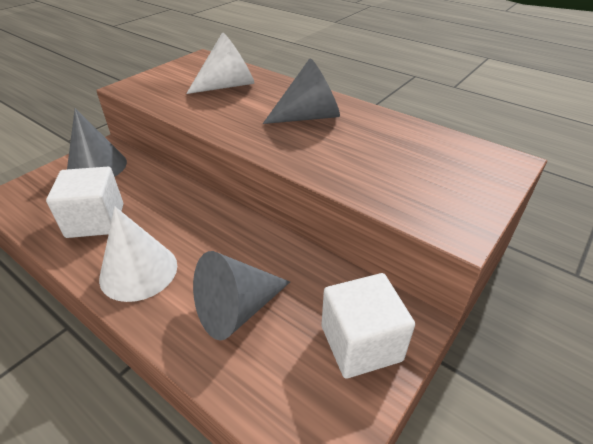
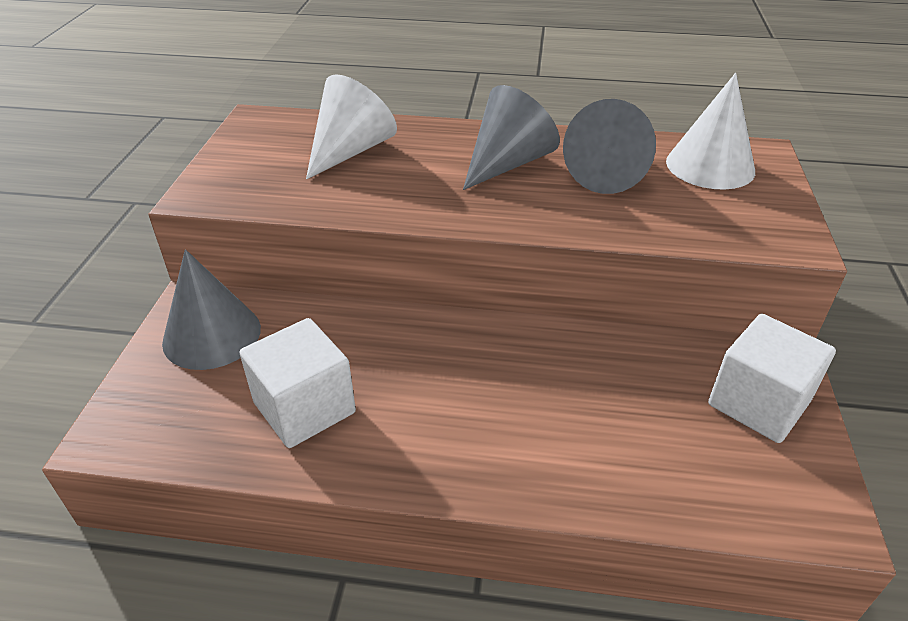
camera: 30 degrees left, 0 degrees up
(138, 271) = (443, 443): white cone -> white cone (710, 166)
(237, 309) = (606, 430): grey cone -> grey cone (608, 173)

